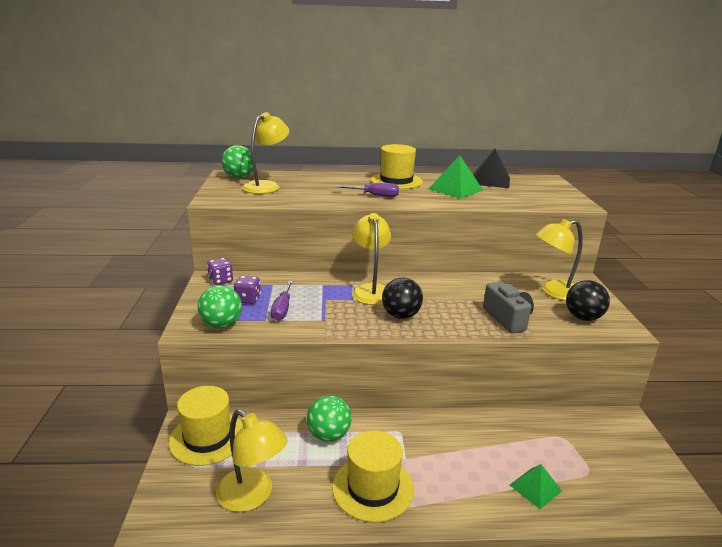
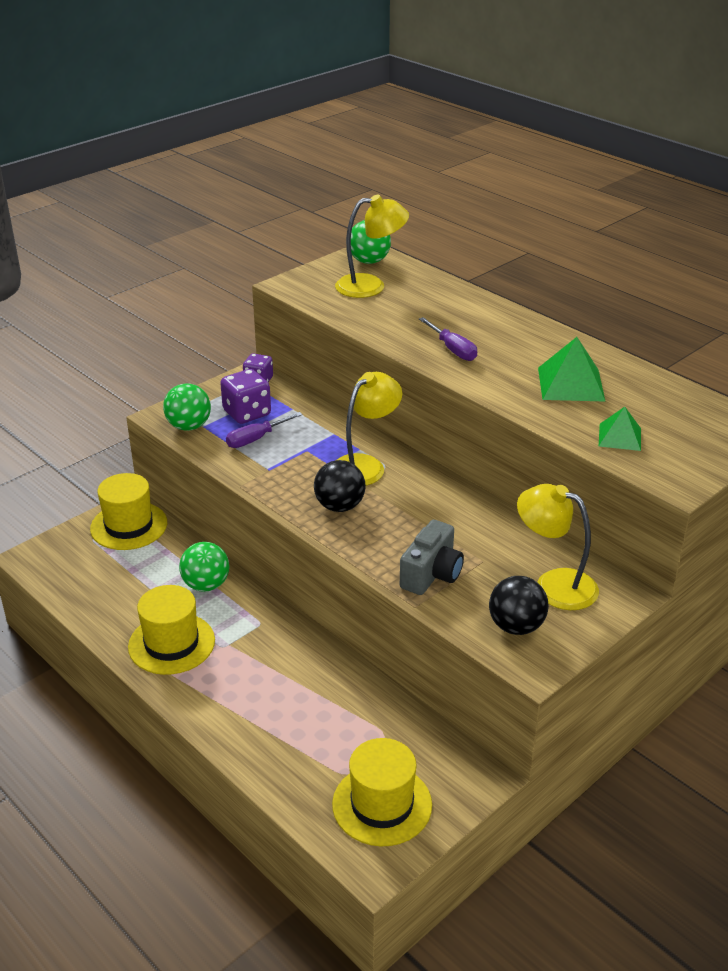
camera: 50 degrees right, 10 degrees up
(248, 299) = (247, 413): purple dice -> purple dice, size x1.53
(252, 496) = (95, 587): yellow lamp -> none
(396, 181) = (528, 339): yellow hat -> yellow hat (382, 804)
(490, 181) = (655, 392): black pyramid -> none
(535, 488) = (281, 743): green pyramid -> green pyramid (620, 437)

